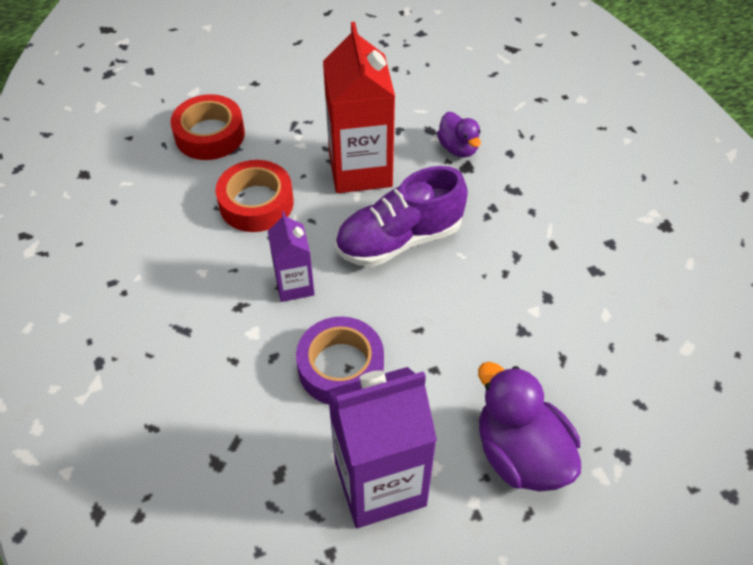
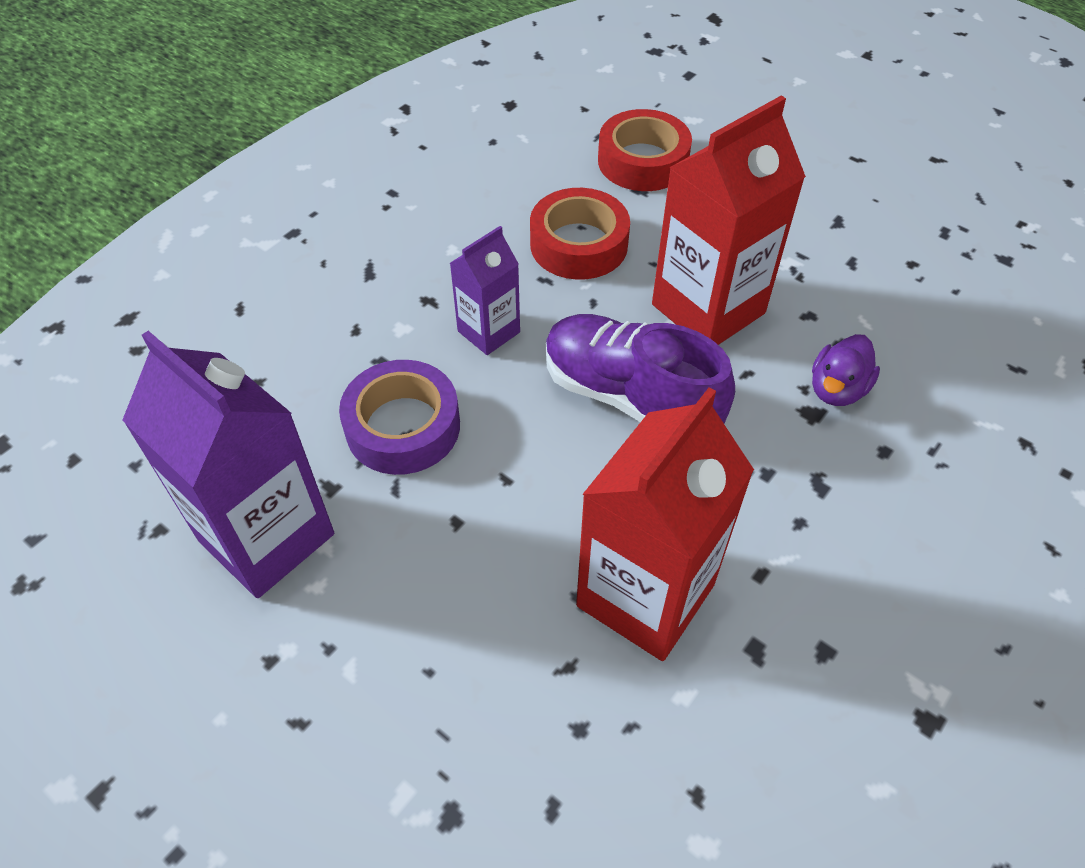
camera: 60 degrees right, 0 degrees up
(520, 454) = (383, 676): purple duck -> none
(538, 301) = (645, 595): none -> red carton

